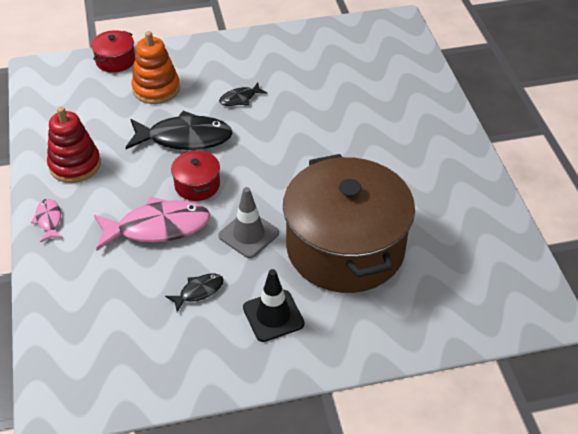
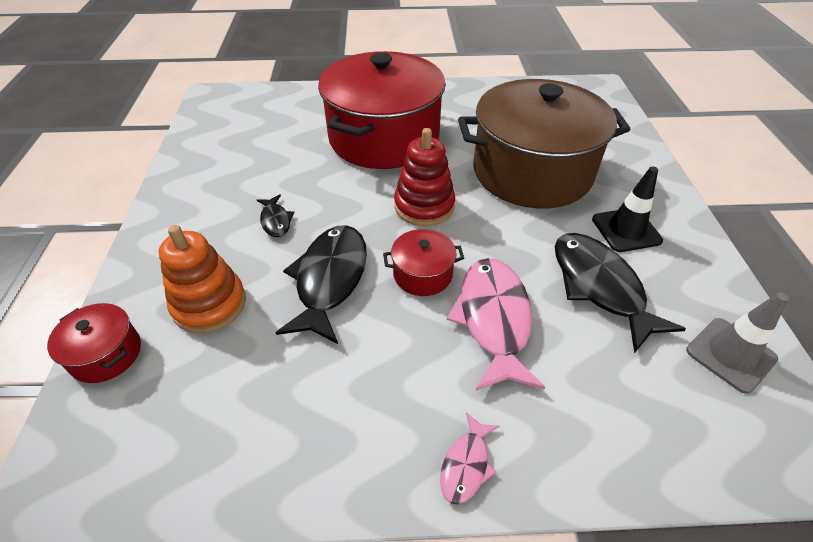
camera: 80 degrees left, 0 degrees up
(49, 220) = (466, 465): pink fish -> pink fish turned 60 degrees counterclockwise
(75, 165) = (344, 422): red stacking toy -> red stacking toy (424, 206)
(199, 291) = (599, 287): black fish -> black fish, size x2.05
(248, 234) = (511, 236): grey traffic cone -> grey traffic cone (730, 354)
(368, 139) = (384, 138): none -> red pot

